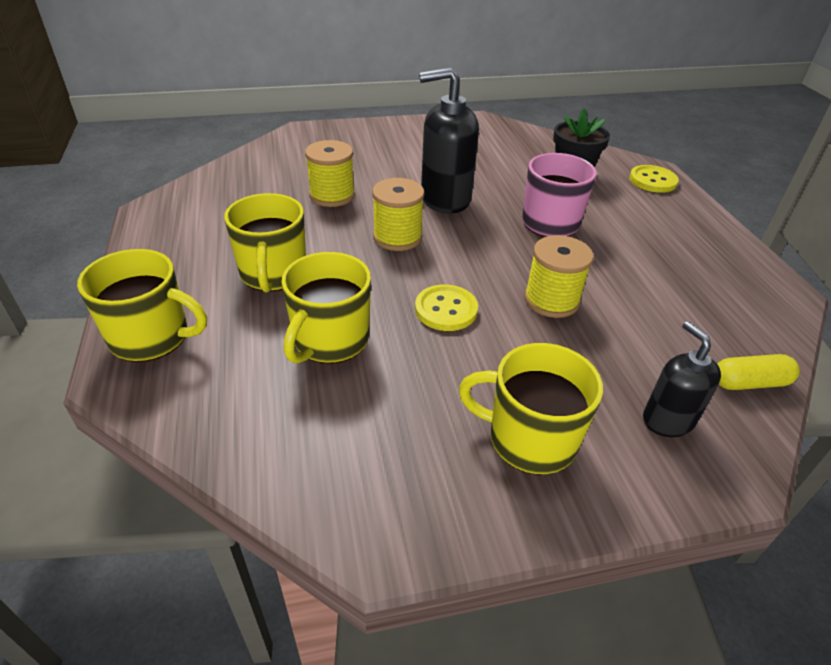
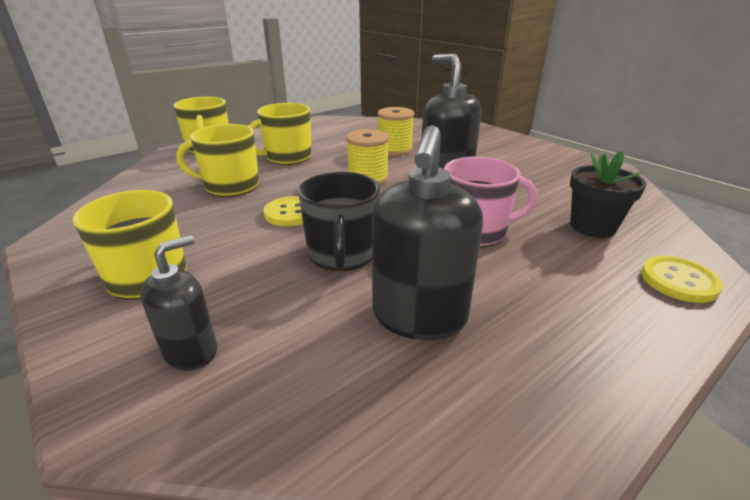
camera: 65 degrees right, 10 degrees down
(551, 300) = (342, 254): yellow spool -> black mug
(657, 291) = (419, 316): none -> black soap dispenser
(749, 383) = (283, 418): yellow capsule -> none

